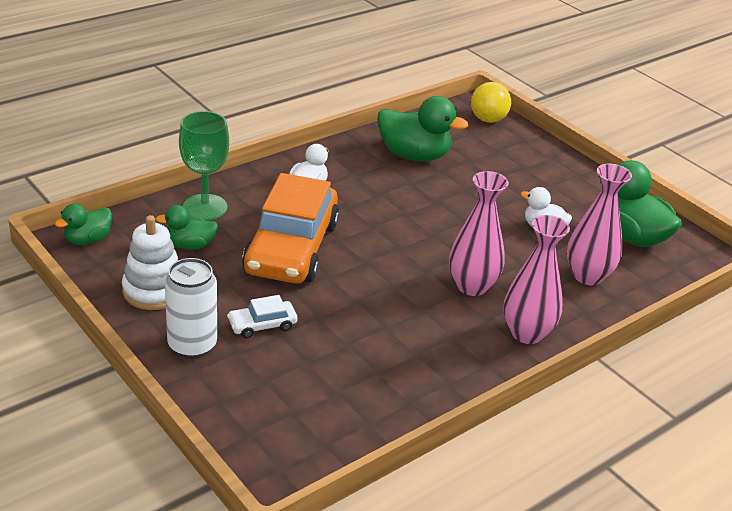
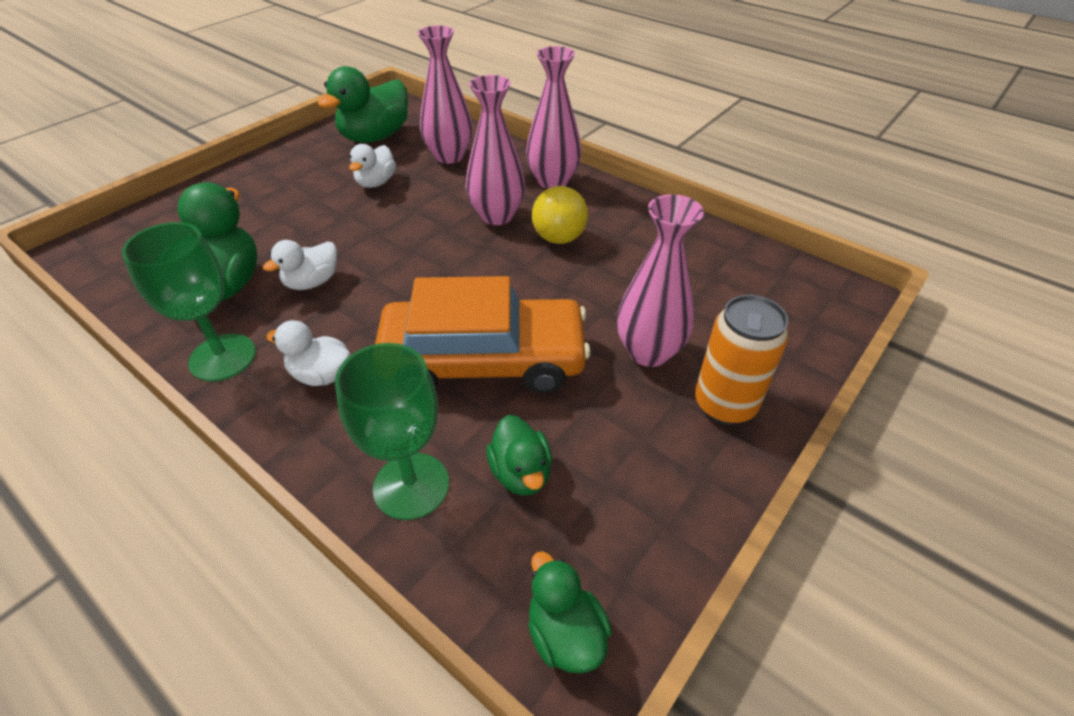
camera: 100 degrees left, 10 degrees up
(88, 240) = (565, 633): green duck -> green duck turned 150 degrees counterclockwise
(154, 291) = (647, 481): white stacking toy -> none
(192, 345) = (724, 405): white can -> orange can
(262, 325) = (648, 352): white car -> pink vase
(341, 154) = (222, 357): none -> green goblet
(406, 188) = (312, 282): none -> white duck
(488, 119) = (122, 236): yellow ball -> yellow ball (559, 238)

